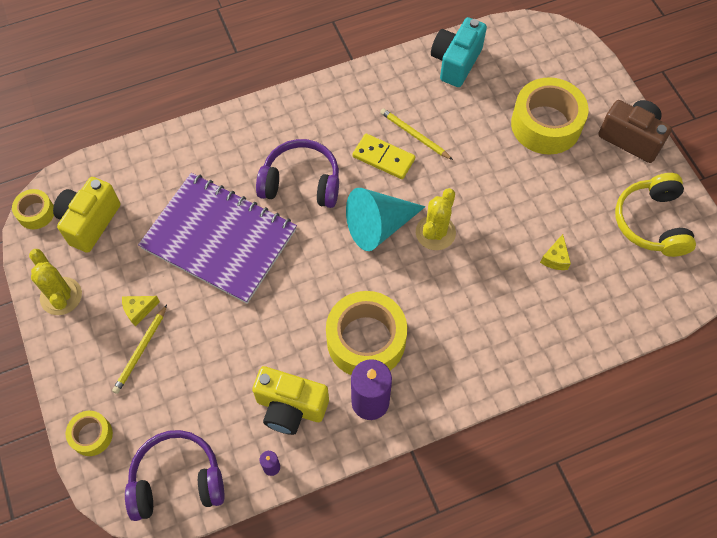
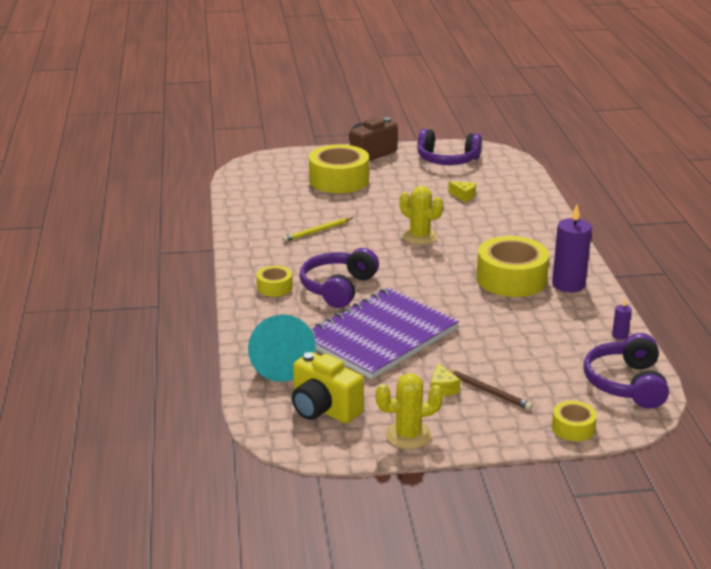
camera: 75 degrees left, 35 degrees down
(36, 213) = (293, 445): yellow tape -> yellow tape (274, 287)
(141, 351) = (488, 391): yellow pencil -> brown pencil
(290, 407) = (566, 320): yellow camera -> none
(379, 226) = (402, 259): turquoise cone -> turquoise cone (280, 363)
(383, 158) = (333, 247): yellow domino -> none
(455, 62) = (252, 204): turquoise camera -> none
(651, 222) = (447, 160): yellow headphones -> purple headphones

